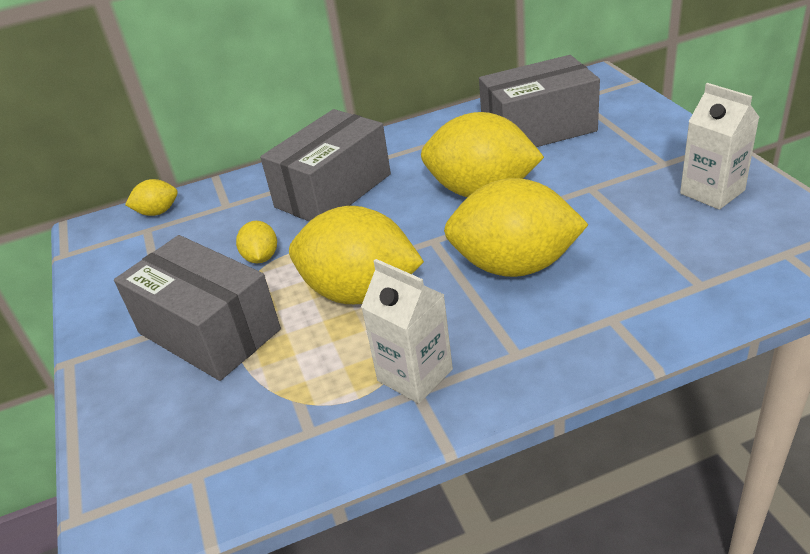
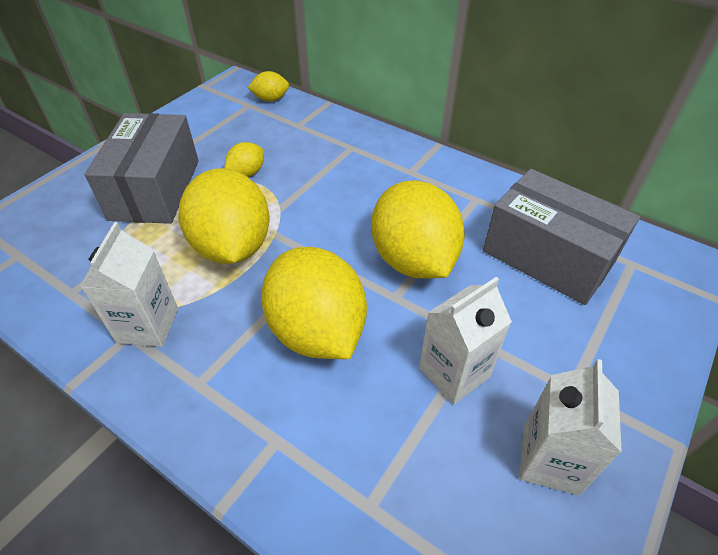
camera: 50 degrees right, 10 degrees up
(158, 212) = (270, 99): yellow lemon -> yellow lemon turned 45 degrees counterclockwise
(333, 191) = (352, 169): grey box -> none
(612, 208) = (454, 372): none -> white carton

